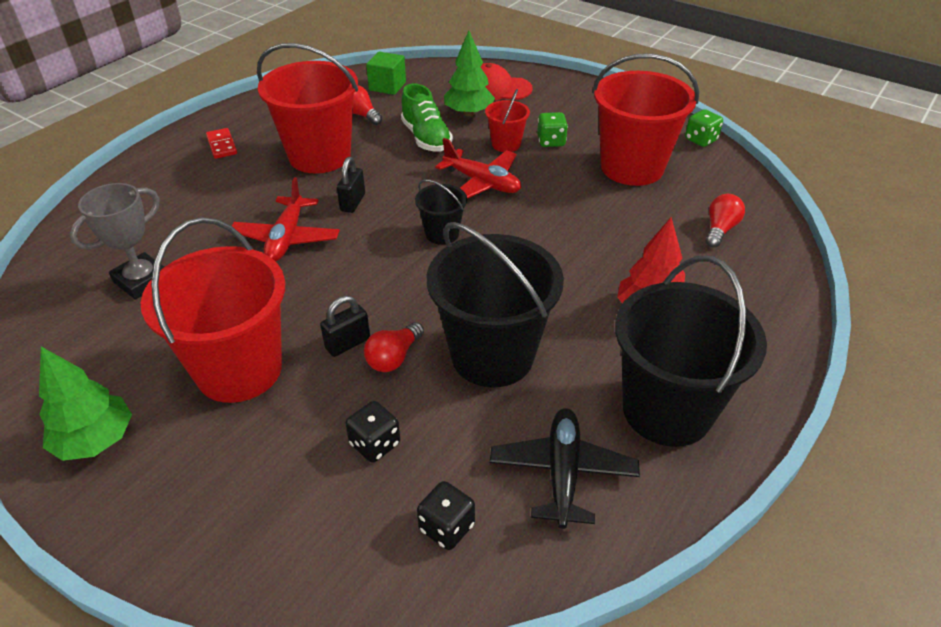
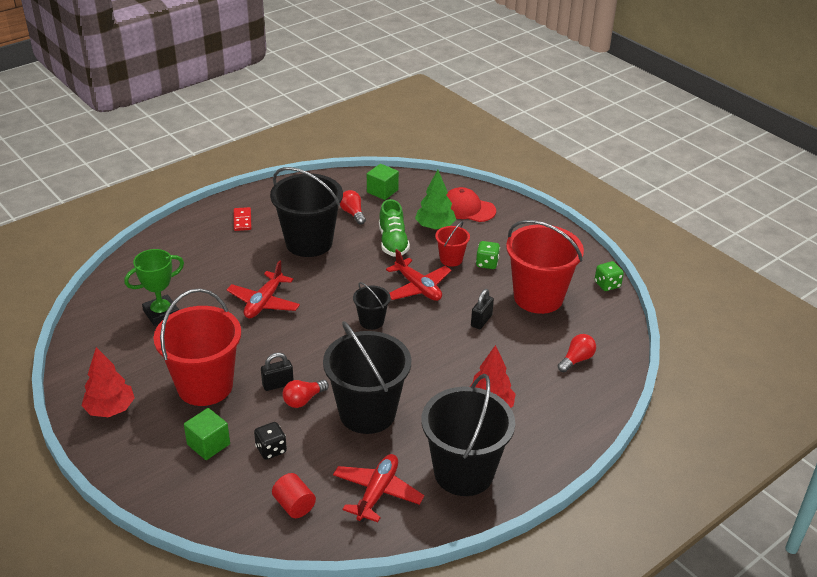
camera: 15 degrees right, 5 degrees down
(95, 440) = (110, 409): green tree -> red tree
(142, 280) = (161, 313): grey trophy -> green trophy
(273, 459) = (208, 444): none -> green cube
(319, 156) = (309, 243): red bucket -> black bucket
(353, 202) = (318, 284): black padlock -> black padlock (481, 321)
(446, 527) = (294, 505): black dice -> red cylinder
(562, 472) = (377, 493): black plane -> red plane

